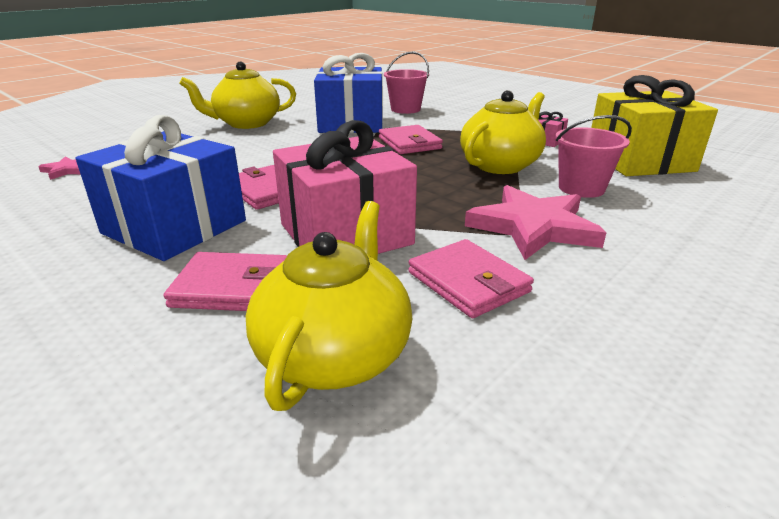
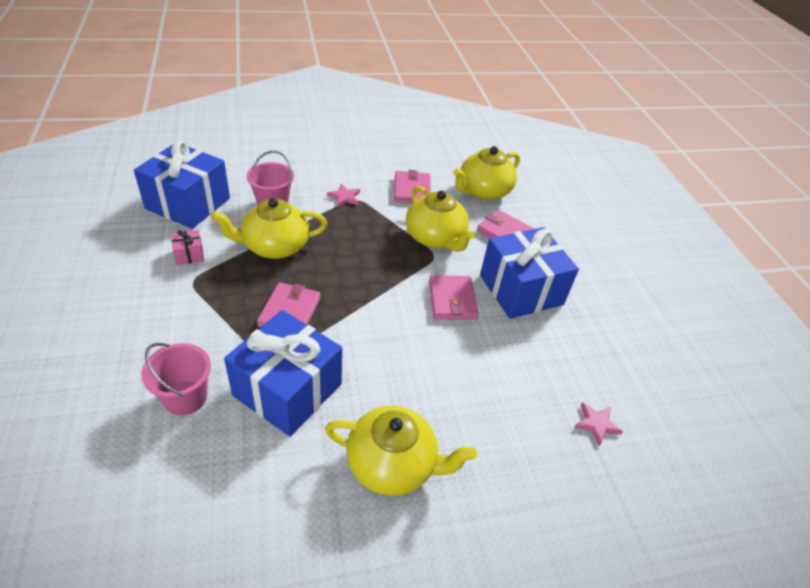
camera: 150 degrees left, 15 degrees up
(345, 234) = (435, 238): pink gift -> yellow teapot
(533, 227) = (344, 197): pink star -> pink star, size x0.47
(639, 161) = (188, 203): yellow gift -> blue gift

